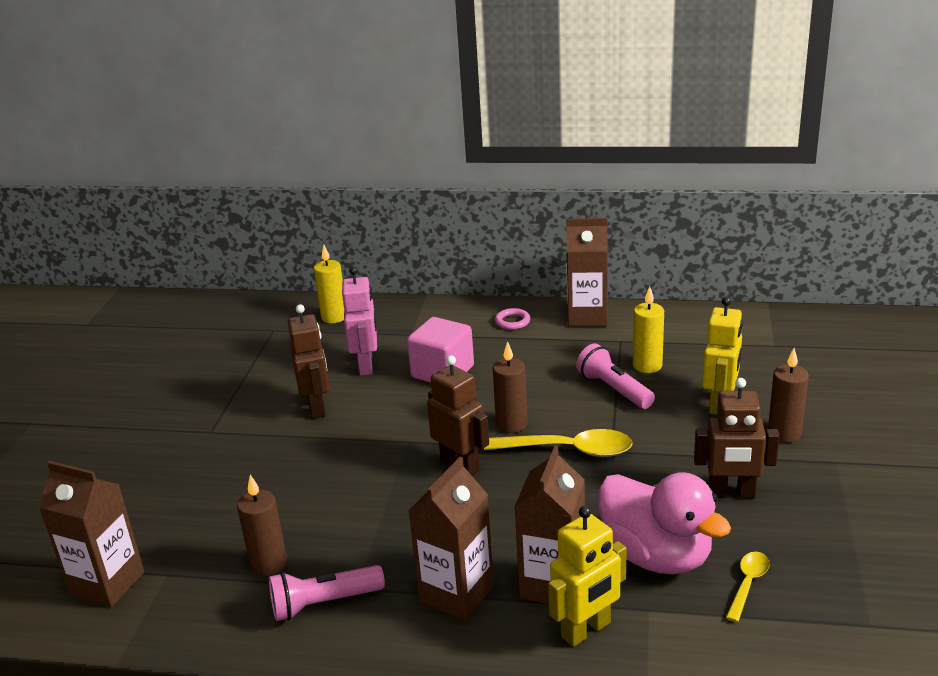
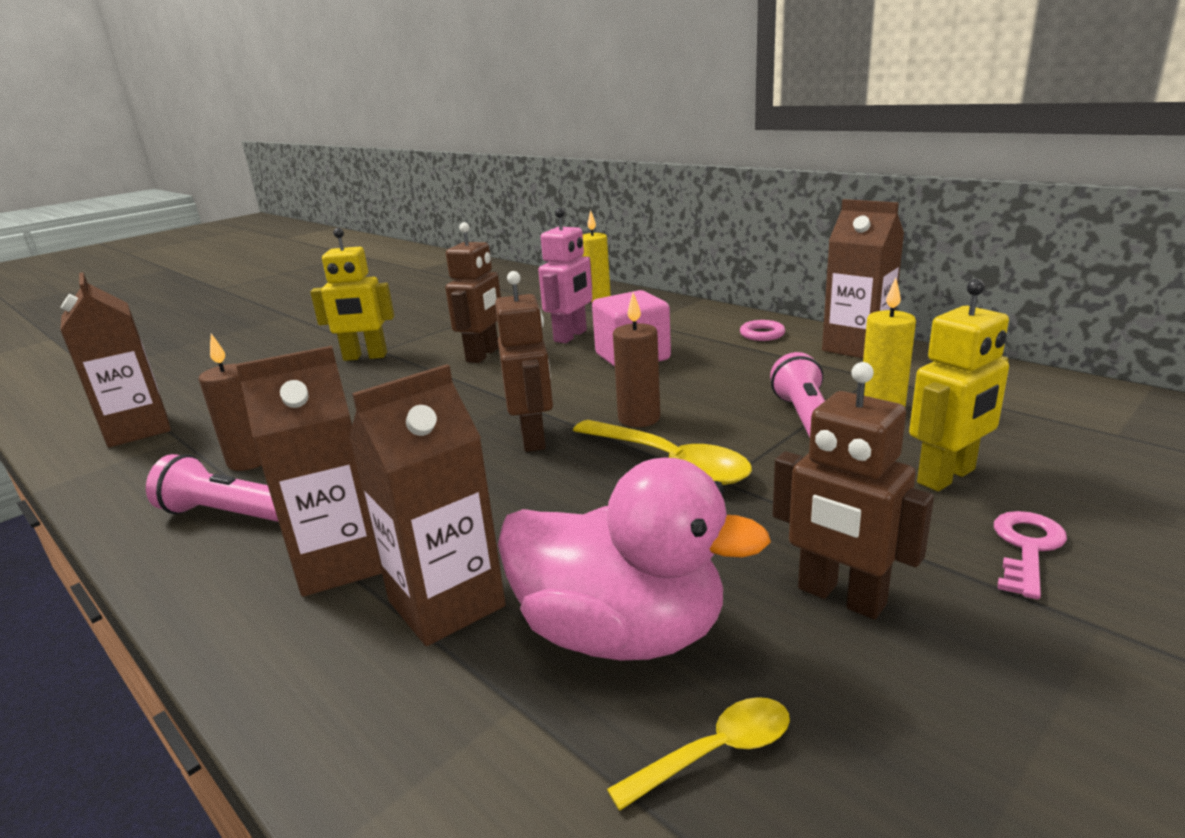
camera: 35 degrees right, 5 degrees down
(586, 630) = (401, 686): yellow robot -> yellow robot (365, 357)
(656, 556) = (621, 632): pink duck -> pink duck turned 60 degrees counterclockwise
(784, 433) = (1027, 548): brown candle -> pink key

